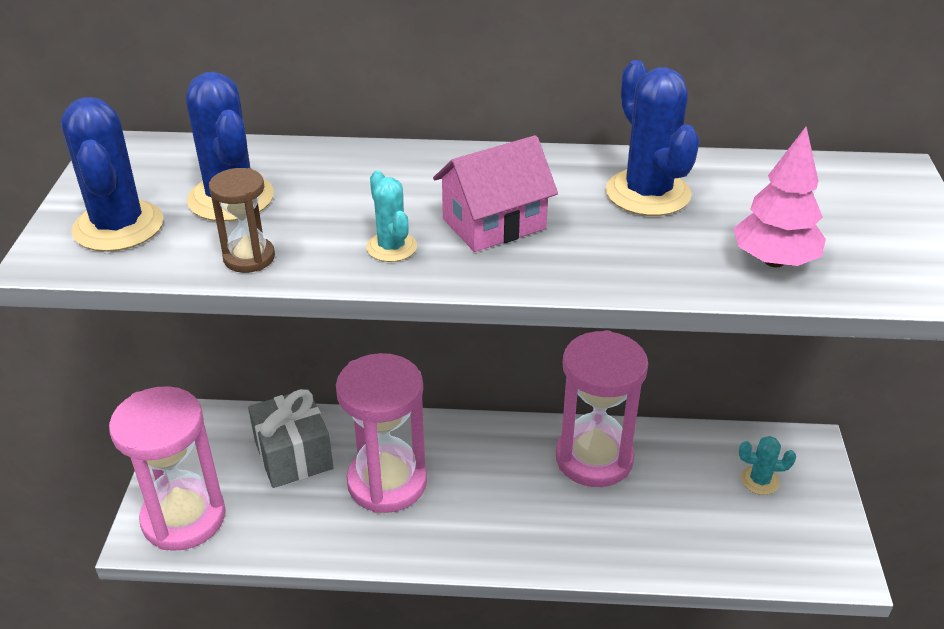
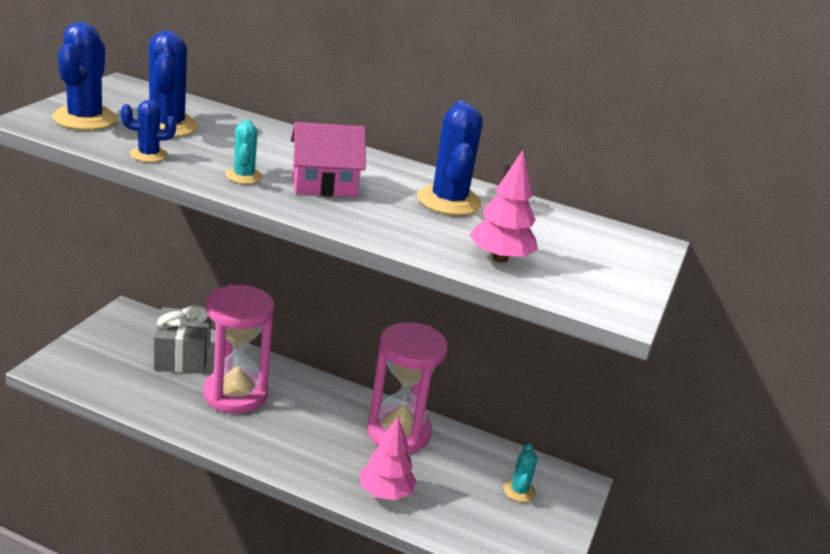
camera: 15 degrees right, 10 degrees down
(184, 518) = (82, 366): pink hourglass -> none
(249, 258) = (148, 155): brown hourglass -> blue cactus
(629, 543) = (385, 493): none -> pink tree
(759, 480) = (519, 491): turquoise cactus -> turquoise cactus turned 75 degrees clockwise

